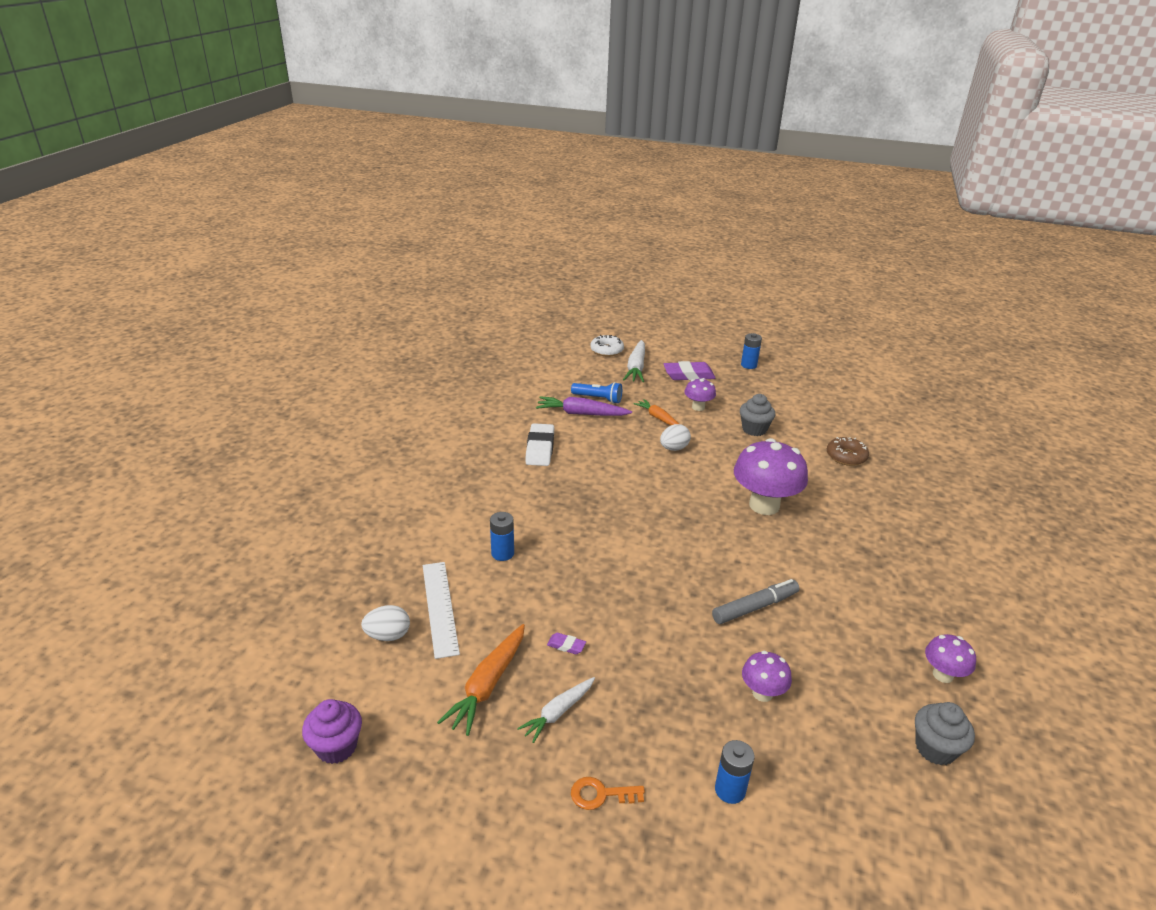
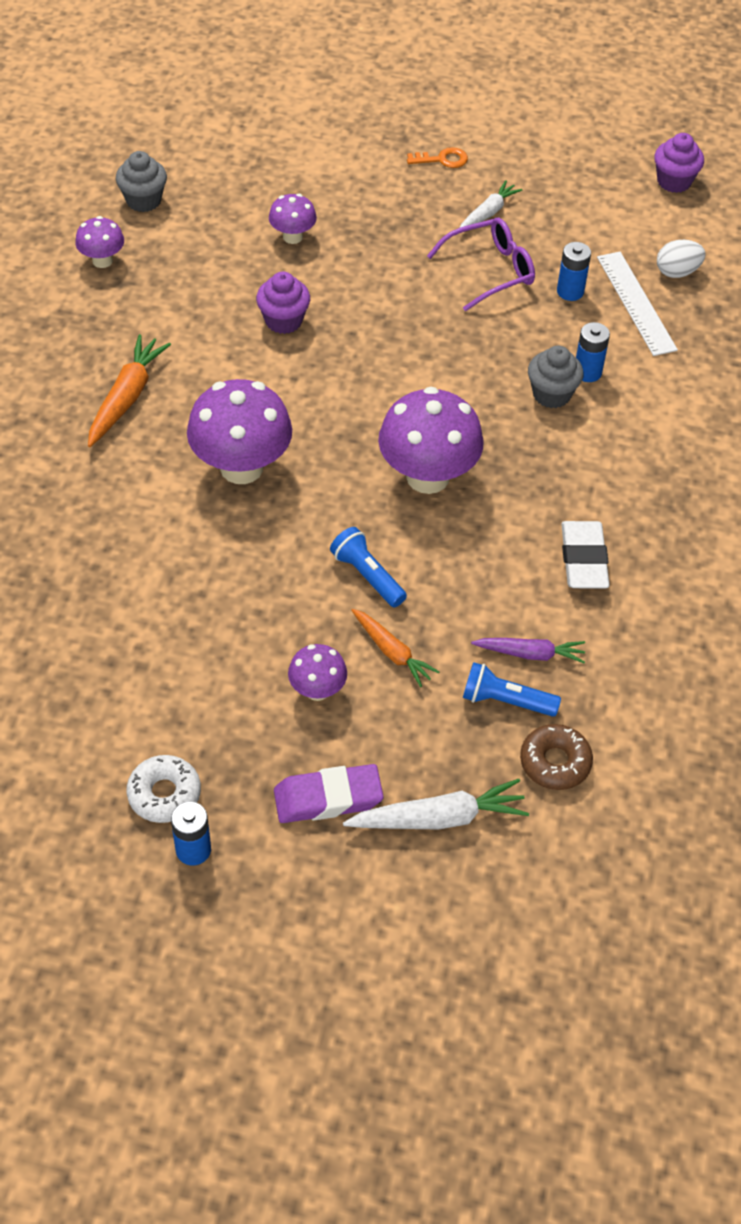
camera: 175 degrees right, 20 degrees up
(488, 684) = (559, 233): orange carrot -> orange carrot (126, 398)
(566, 645) = (490, 271): purple eraser -> purple glasses
(582, 414) = (530, 653): purple carrot -> purple carrot, size x0.66
(606, 350) = (507, 883): white donut -> white donut (164, 794)
(634, 494) = (427, 477): none -> purple mushroom
(636, 367) = (438, 818): white carrot -> white carrot turned 75 degrees clockwise
(674, 448) = (367, 576): white egg -> blue flashlight
(730, 790) = (335, 166): blue battery -> blue battery (570, 291)
(754, 429) = (223, 634): grey cupcake -> grey cupcake (551, 394)
(755, 607) = (283, 321): grey marker -> purple cupcake
(846, 456) = (83, 577): brown donut -> brown donut (555, 762)

